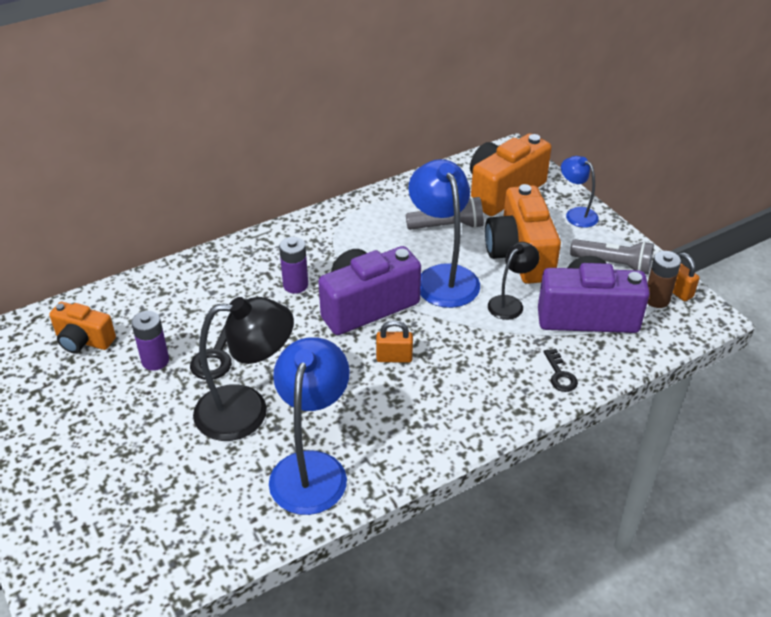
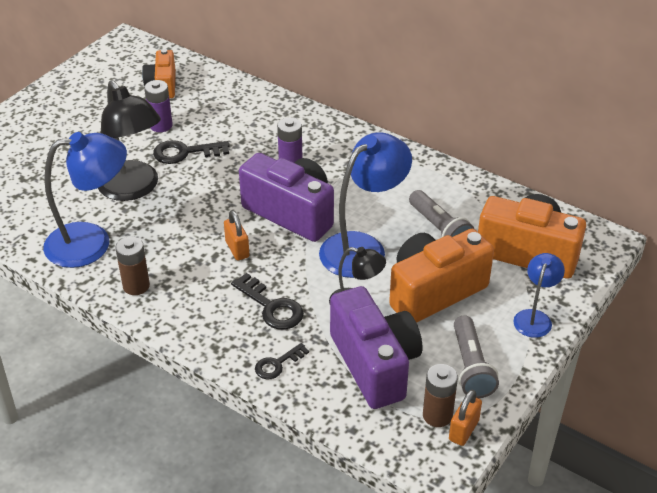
camera: 65 degrees right, 0 degrees up
(402, 448) = (136, 286): none -> brown battery
(486, 357) = (271, 307): none -> black key

